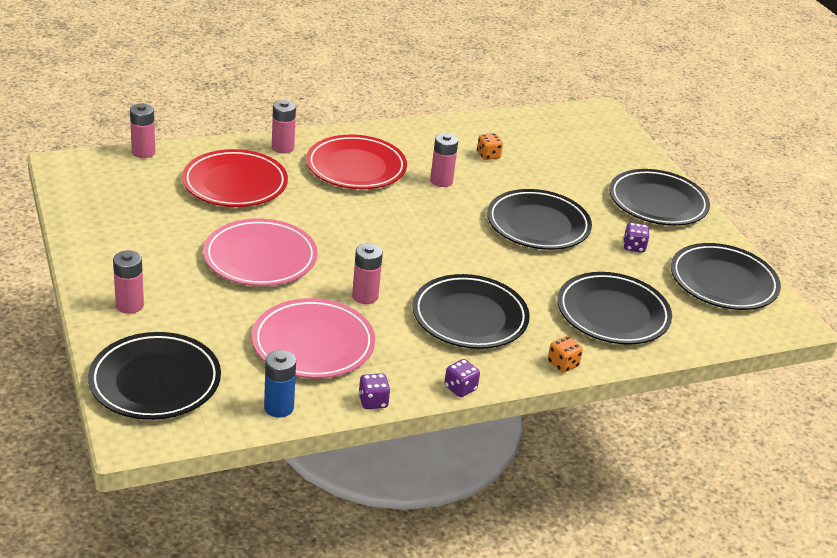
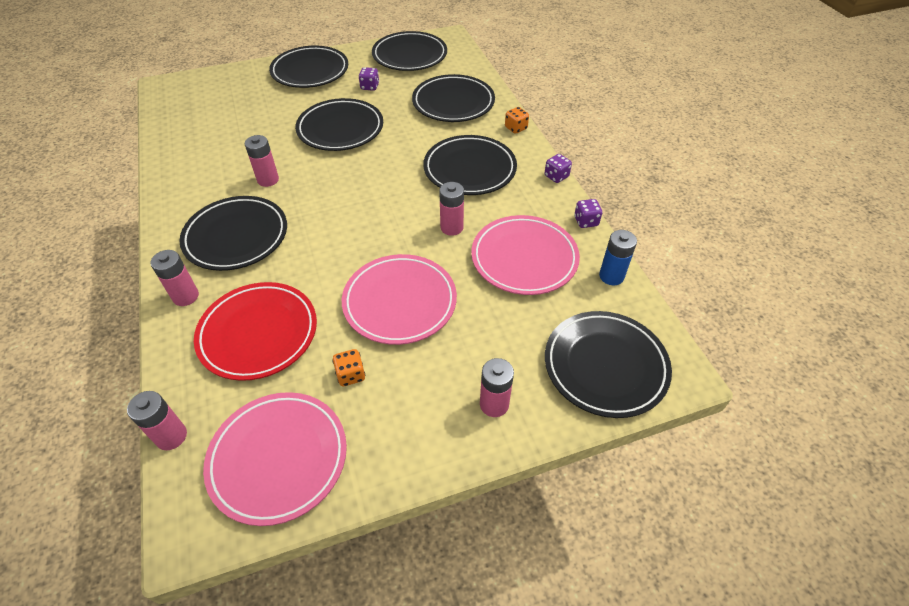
camera: 85 degrees left, 15 degrees up
(110, 197) = (278, 458): none -> pink plate
(356, 167) = (236, 237): red plate -> black plate
(488, 155) = (227, 150): orange dice -> orange dice (351, 375)

